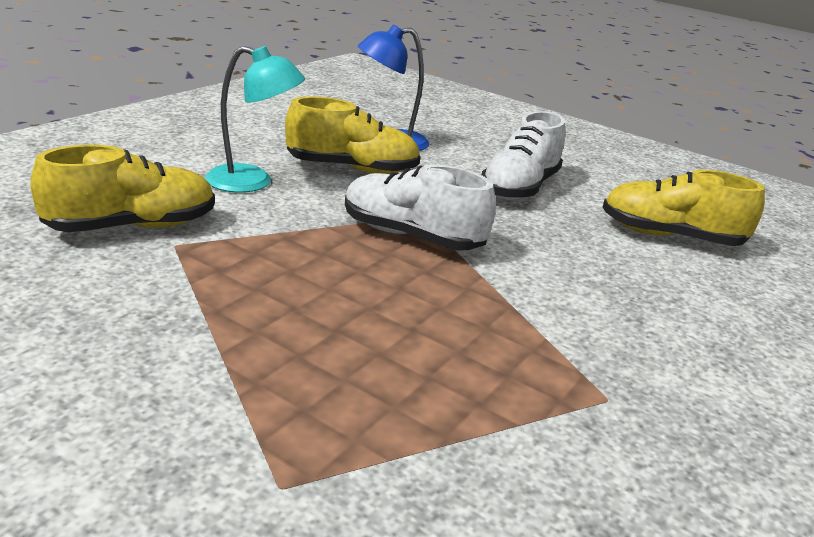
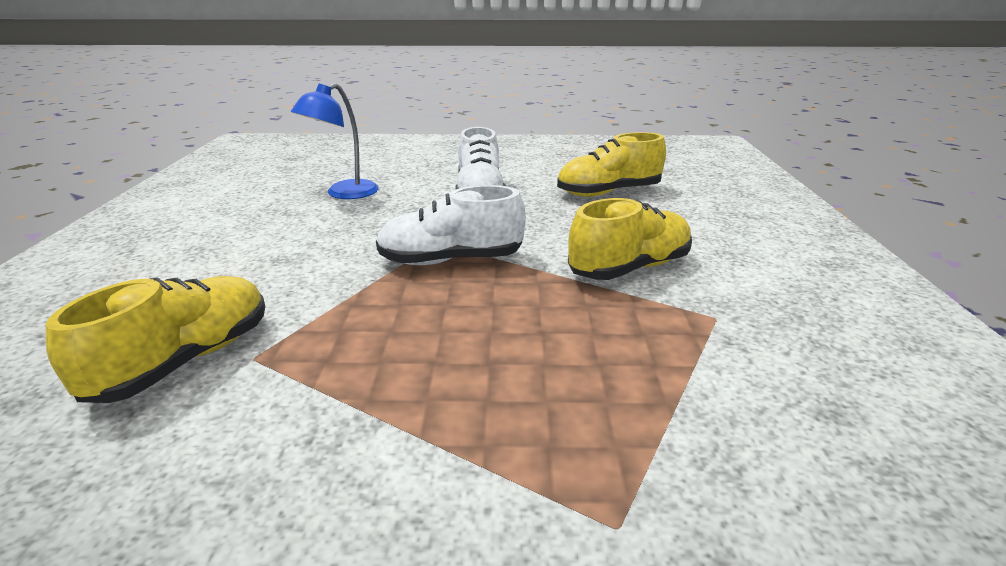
camera: 30 degrees left, 0 degrees up
(252, 182) = (262, 269): turquoise lamp -> none
(352, 169) = (339, 225): yellow shoe -> yellow shoe (629, 268)

